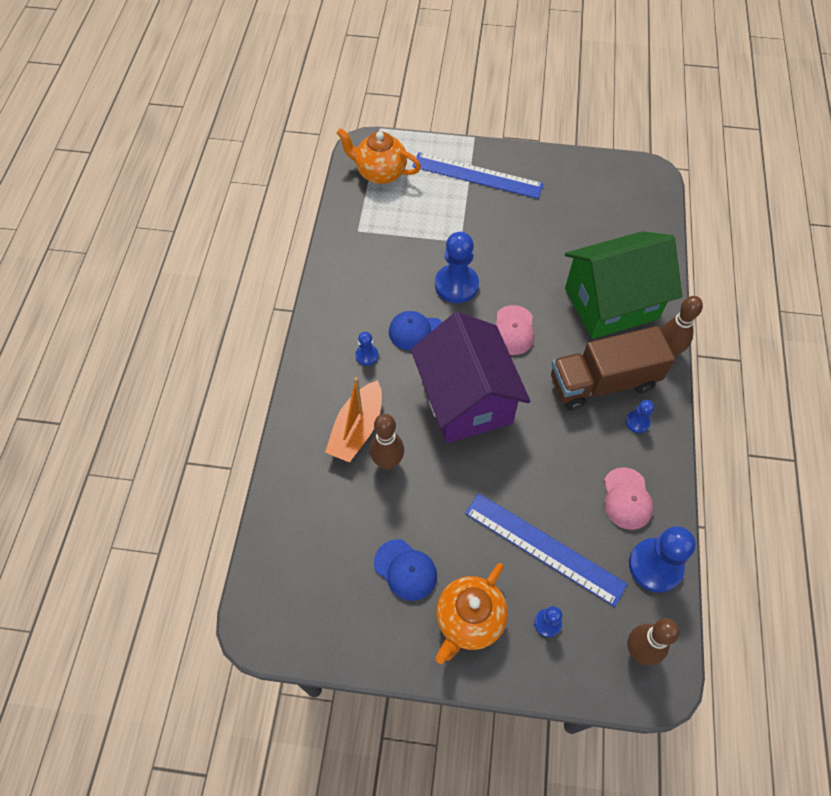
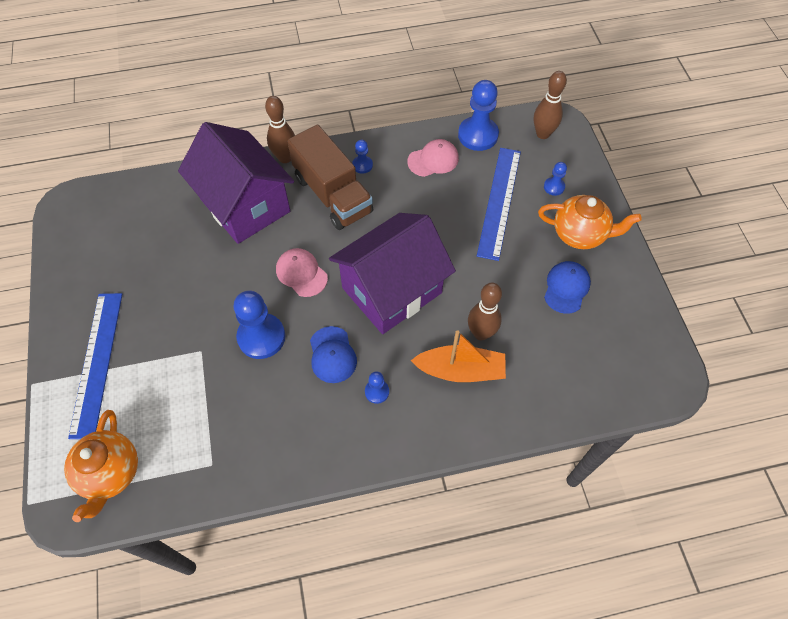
camera: 110 degrees left, 0 degrees up
(513, 330) = (301, 273): pink cap -> pink cap turned 120 degrees counterclockwise
(611, 303) = (245, 205): green house -> purple house

